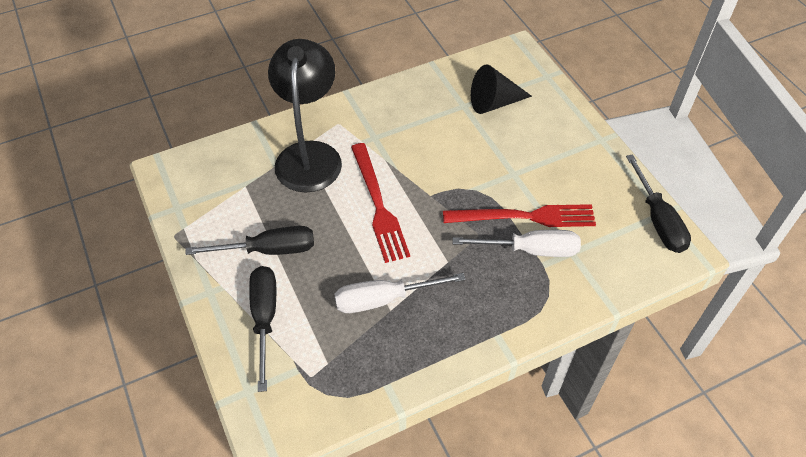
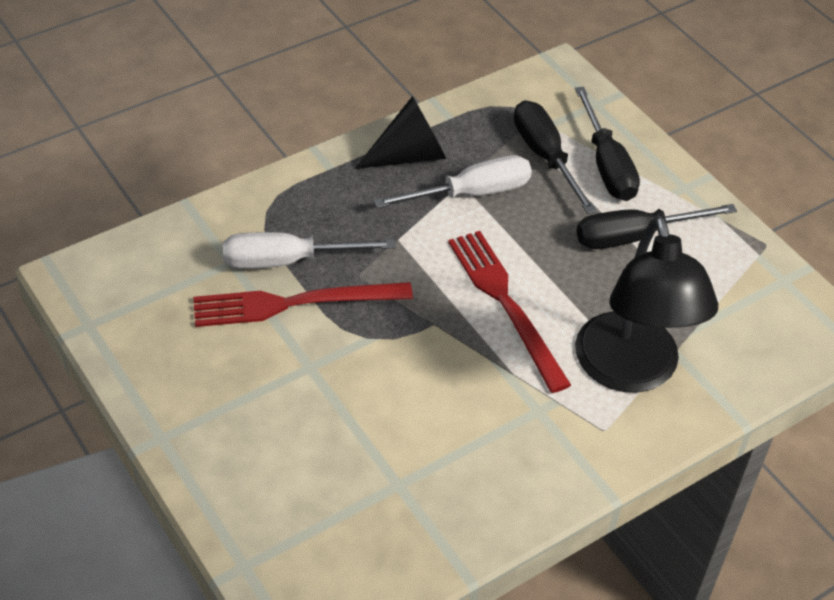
camera: 170 degrees right, 5 degrees down
(494, 103) = (344, 494): black cone -> black cone (409, 155)
(658, 220) = (100, 313): black screwdriver -> black screwdriver (545, 157)

